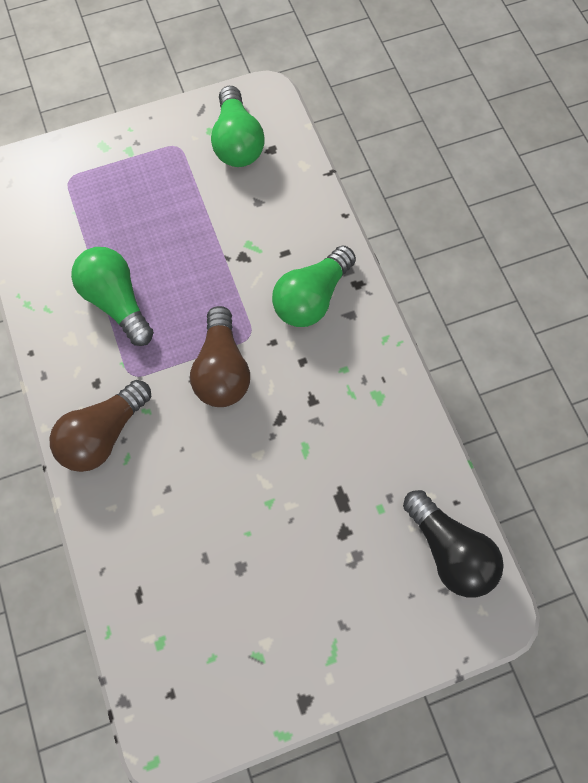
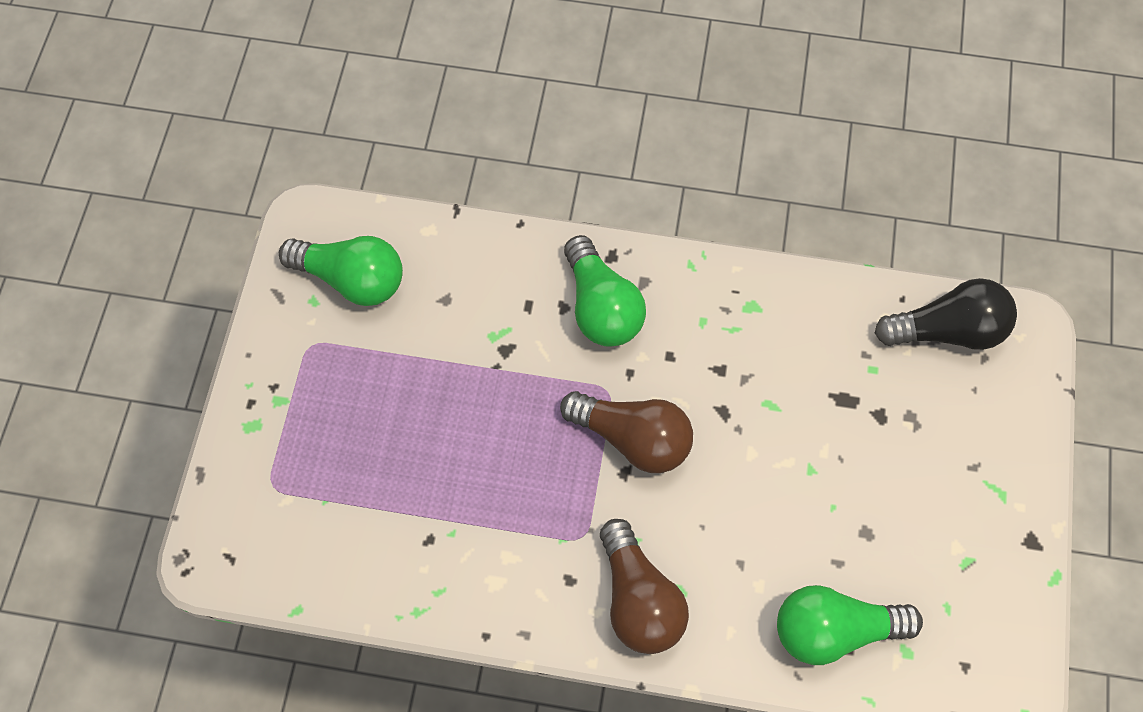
camera: 60 degrees left, 5 degrees down
(116, 302) = (479, 509): green light bulb -> green light bulb (834, 632)

